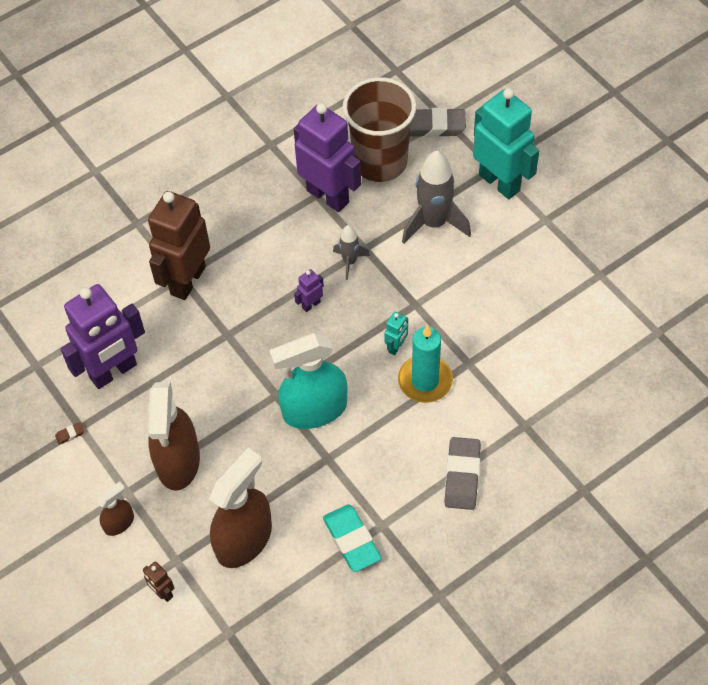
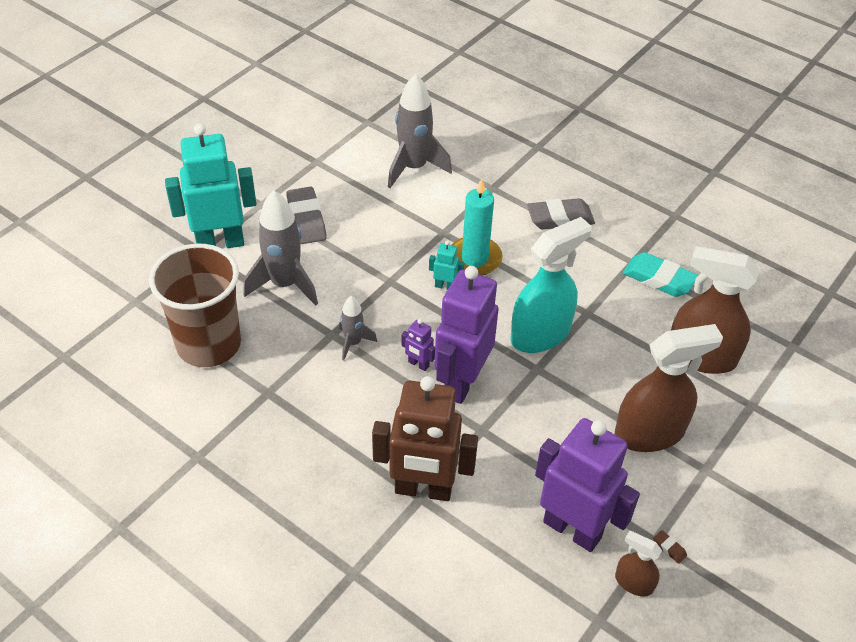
camera: 110 degrees left, 10 degrees down
(119, 523) = (742, 465): brown spray bottle -> brown spray bottle (633, 582)
(163, 592) = (788, 406): brown robot -> none
(314, 410) = (540, 334): turquoise spray bottle -> turquoise spray bottle turned 90 degrees counterclockwise
(328, 196) = (267, 381): purple robot -> purple robot (461, 382)
(351, 540) = (658, 279): turquoise eraser -> turquoise eraser turned 75 degrees clockwise
(434, 126) = (150, 307): grey eraser -> grey eraser (306, 219)
(499, 182) = (220, 243): turquoise robot -> turquoise robot turned 45 degrees clockwise
(572, 359) = (414, 168): none -> grey rocket

